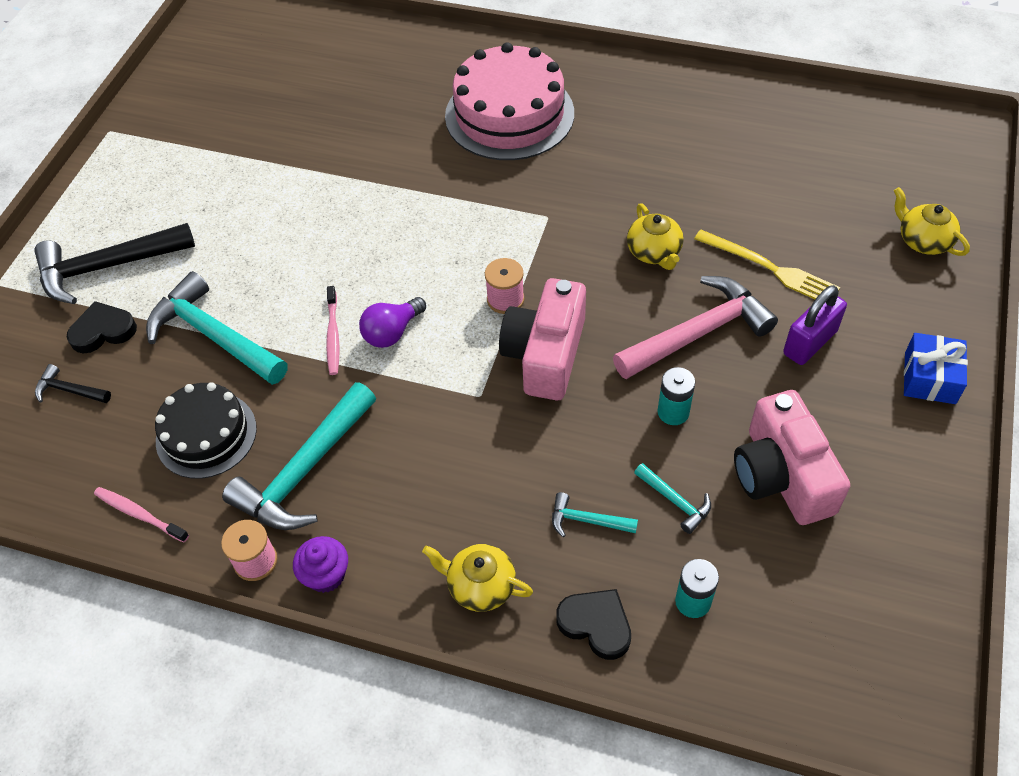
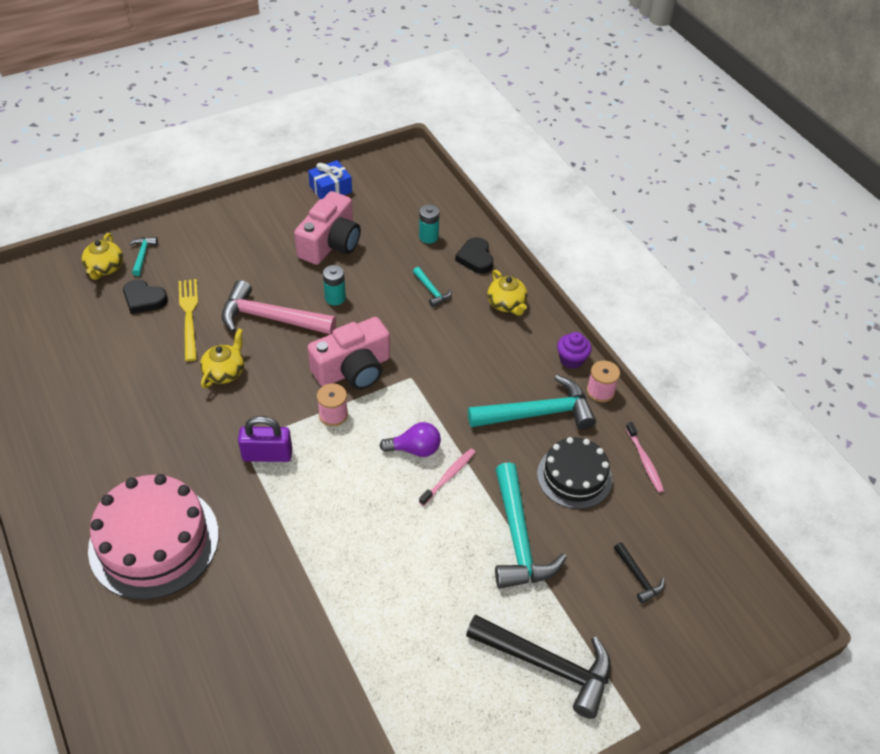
camera: 140 degrees left, 5 degrees down
(103, 331) = (587, 607): black heart -> black heart (144, 299)
(675, 501) = (386, 269): turquoise hammer -> turquoise hammer (143, 255)
(810, 342) = (232, 274): purple padlock -> purple padlock (267, 454)
(930, 378) = (213, 224): blue gift -> blue gift (330, 189)

